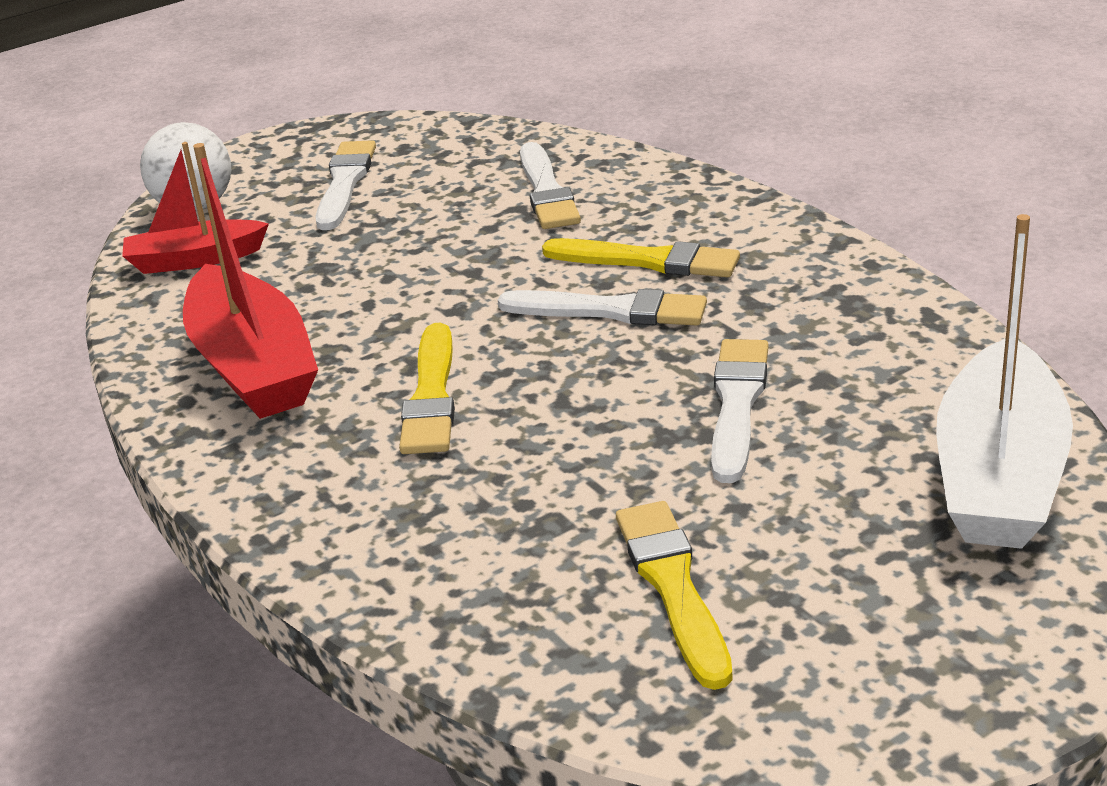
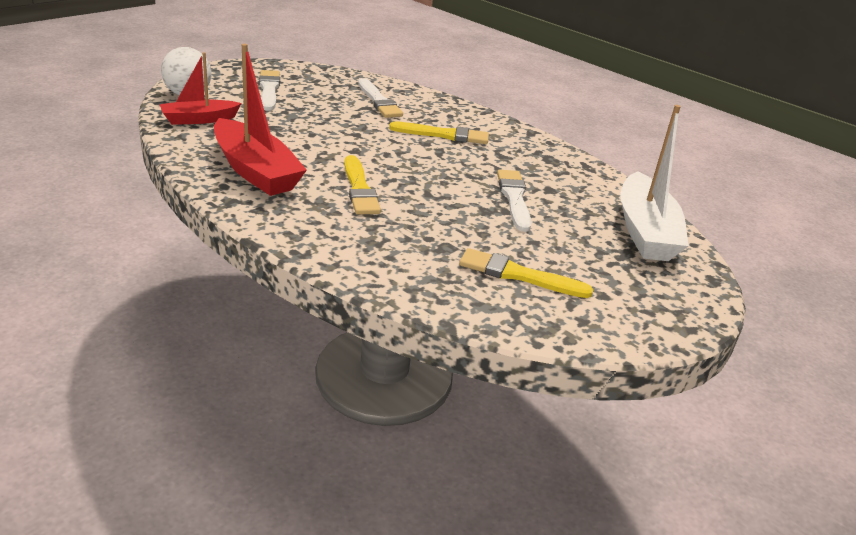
camera: 20 degrees left, 0 degrees up
(611, 311) = (435, 155): white brush -> none
(673, 586) = (518, 275): yellow brush -> yellow brush turned 45 degrees counterclockwise

